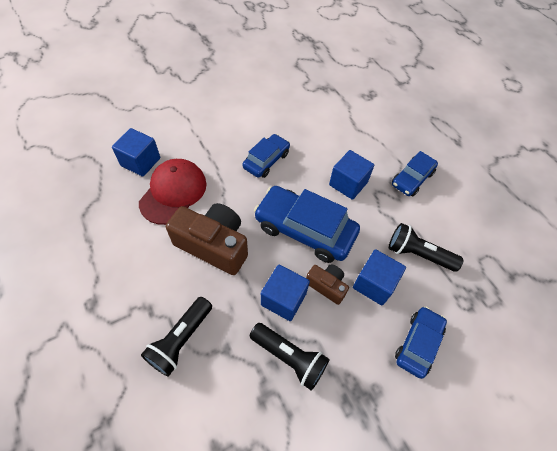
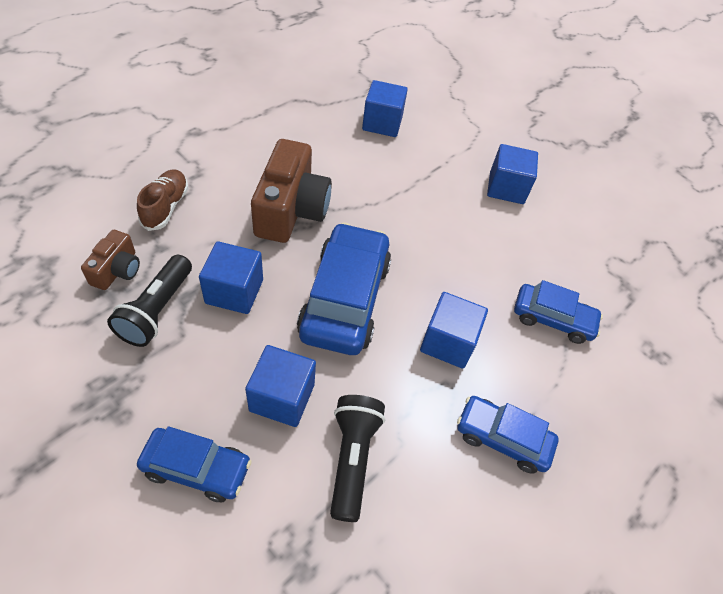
camera: 70 degrees right, 5 degrees down
(173, 192) = (351, 159): red cap -> none
(181, 340) = (166, 207): black flashlight -> brown shoe
(233, 112) = (506, 188): none -> blue cube
(266, 160) = (442, 237): blue car -> blue car (552, 319)
(326, 286) = (264, 337): brown camera -> brown camera (117, 270)

